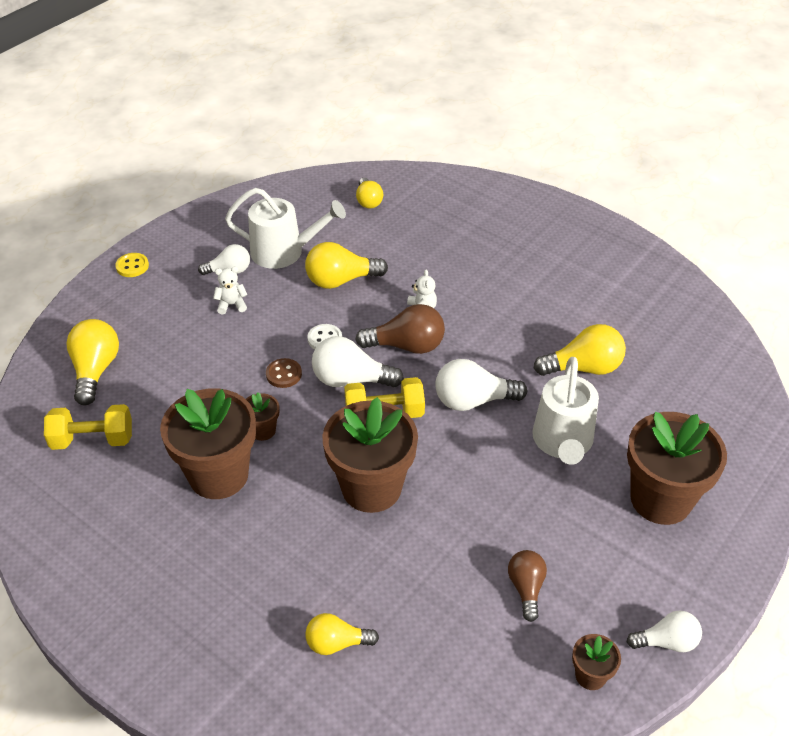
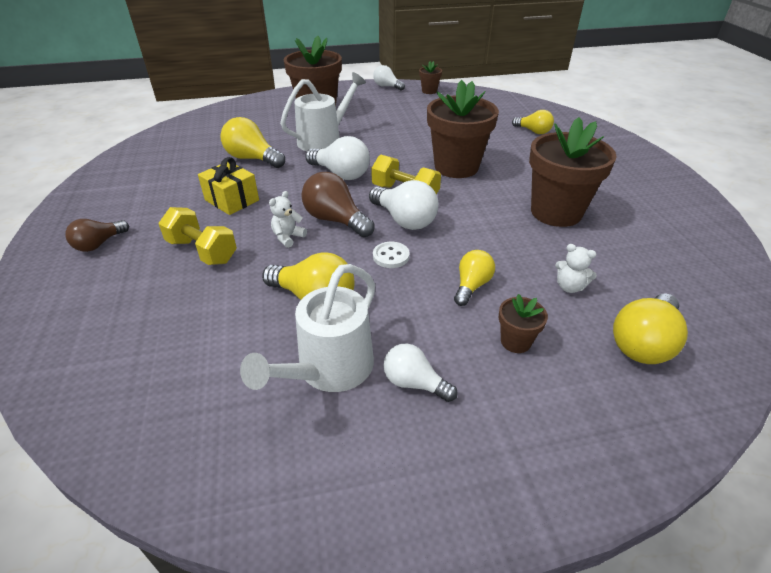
camera: 140 degrees left, 5 degrees down
(93, 440) = (660, 279): yellow dumbbell -> yellow dumbbell (202, 251)
(132, 266) = (542, 479): yellow button -> none
(231, 305) = (446, 336): white teddy bear -> white teddy bear (569, 287)
(263, 430) = (502, 221): brown flower pot -> brown flower pot (515, 341)
(284, 252) = (329, 369): white watering can -> white watering can turned 105 degrees counterclockwise
(284, 374) = (452, 248): brown button -> none
(368, 201) = (153, 381): yellow light bulb -> yellow light bulb (471, 286)
(517, 314) = (232, 200): none -> yellow gift
(526, 588) = (422, 113): brown light bulb -> brown light bulb (99, 244)

